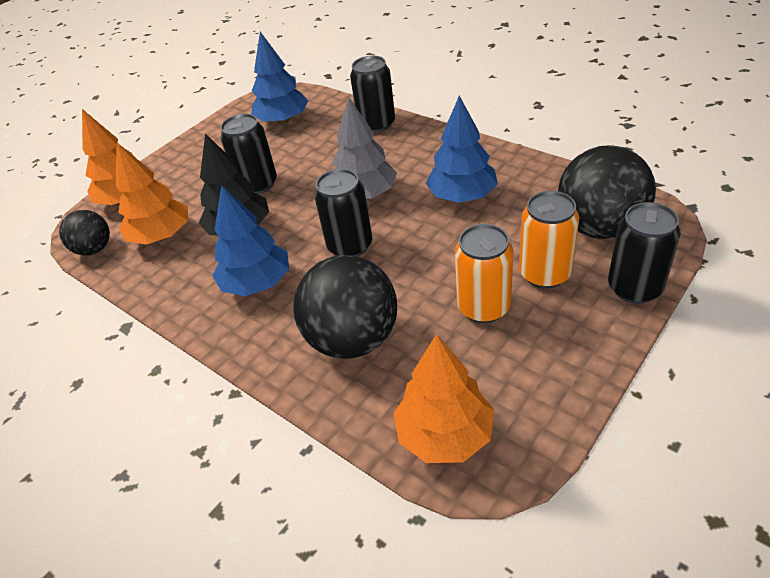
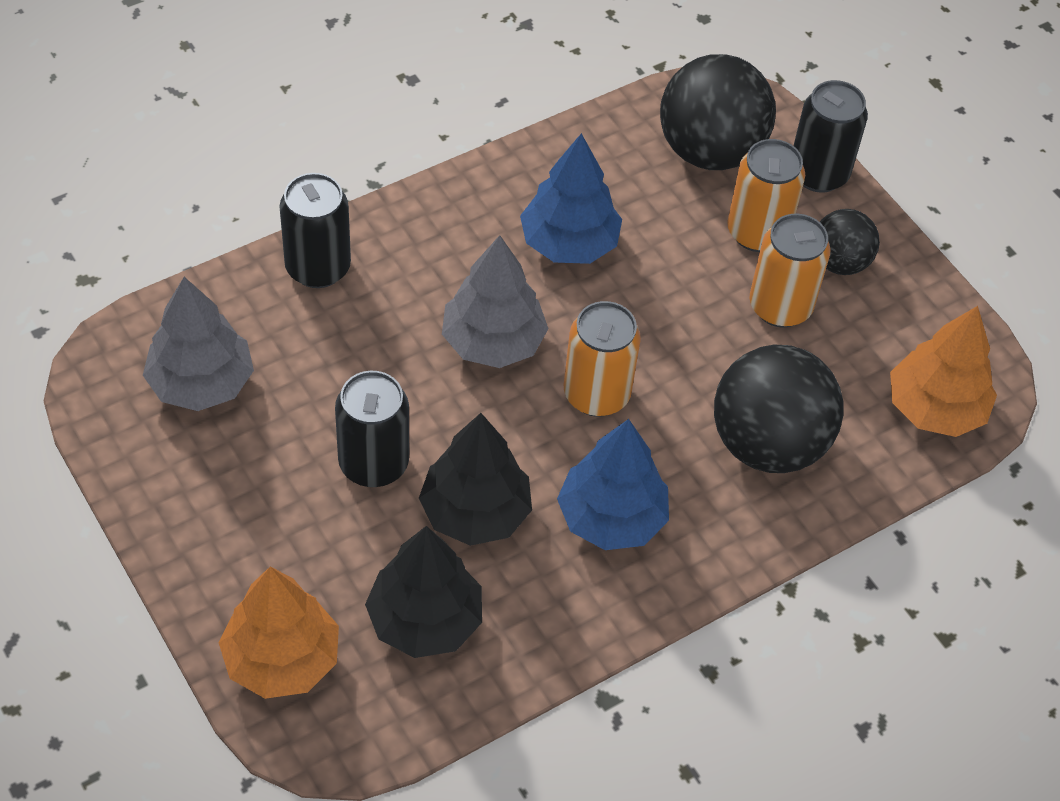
camera: 80 degrees left, 10 degrees up
(94, 249) = (398, 723): black ball -> black ball (839, 262)
(162, 236) = (424, 620): orange tree -> black tree
(283, 120) = (201, 383): blue tree -> grey tree
(350, 246) = (596, 394): black can -> orange can

